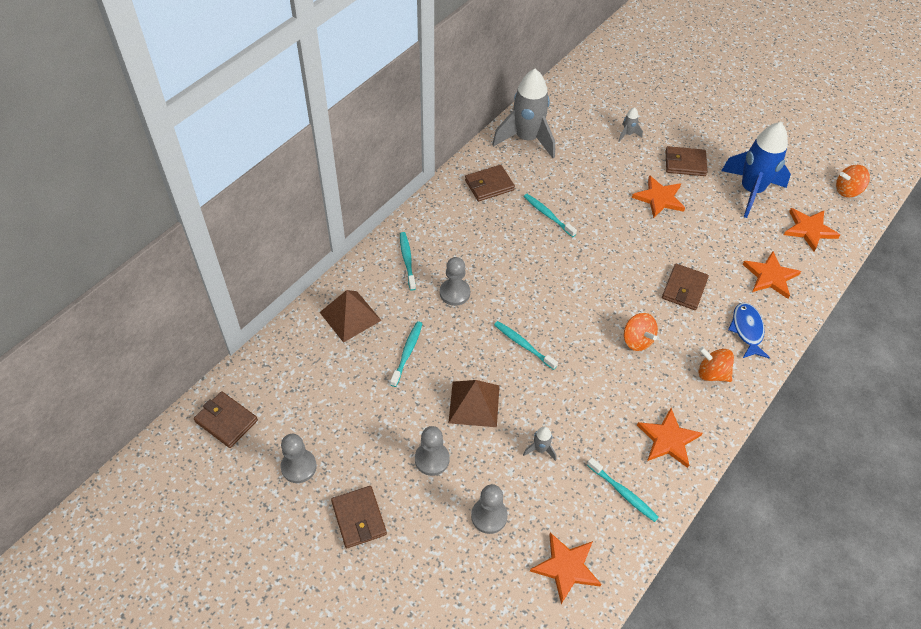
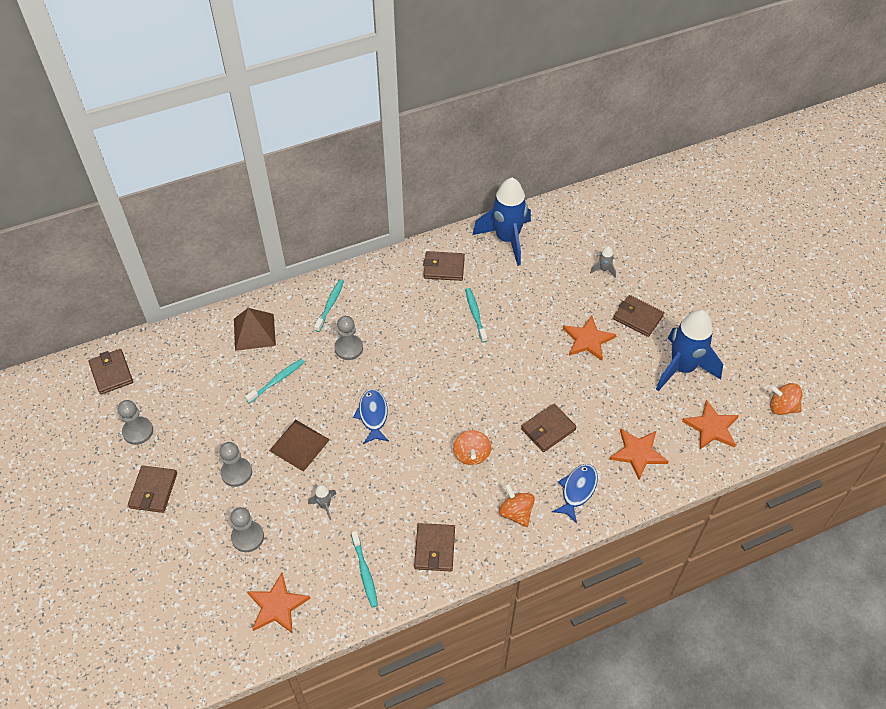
camera: 30 degrees right, 0 degrees up
(523, 345) = (373, 415): turquoise toothbrush -> blue fish
(526, 139) = (507, 239): grey rocket -> blue rocket
(668, 440) = (434, 548): orange star -> brown wallet

